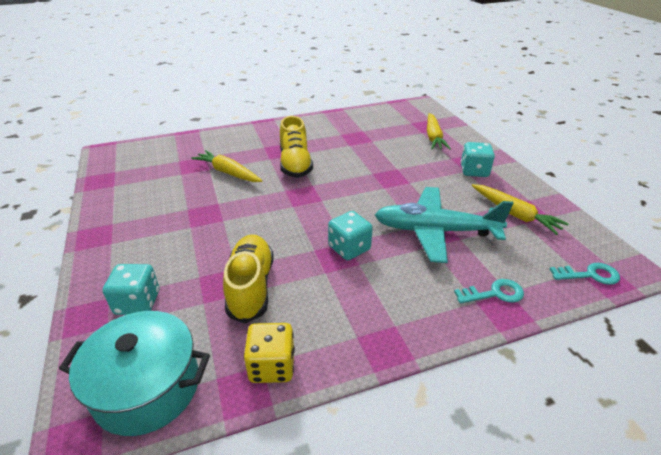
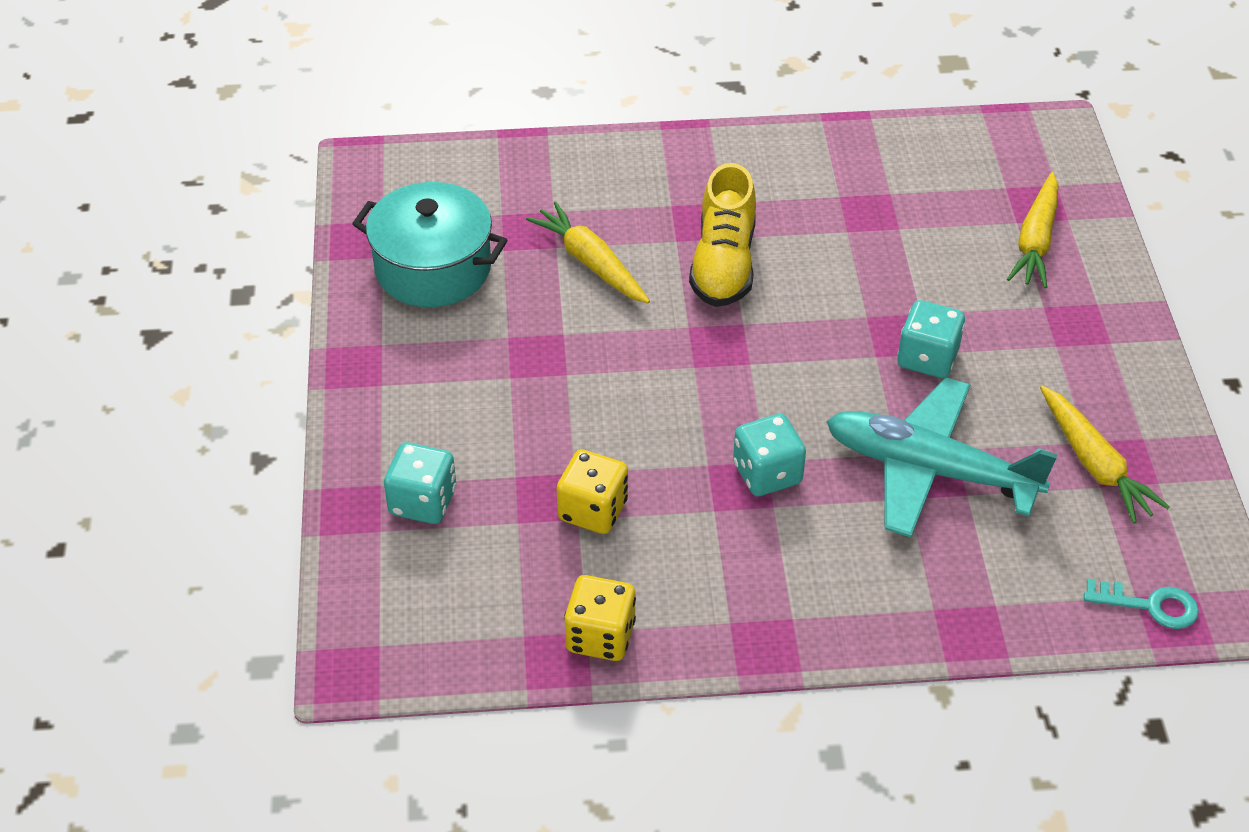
camera: 15 degrees right, 10 degrees up
(147, 387) = (434, 628): turquoise pot -> turquoise pot (433, 268)
(251, 286) = (593, 510): yellow shoe -> yellow dice
(474, 171) = (1073, 349): turquoise dice -> turquoise dice (927, 358)
(494, 293) = (970, 602): turquoise key -> none

